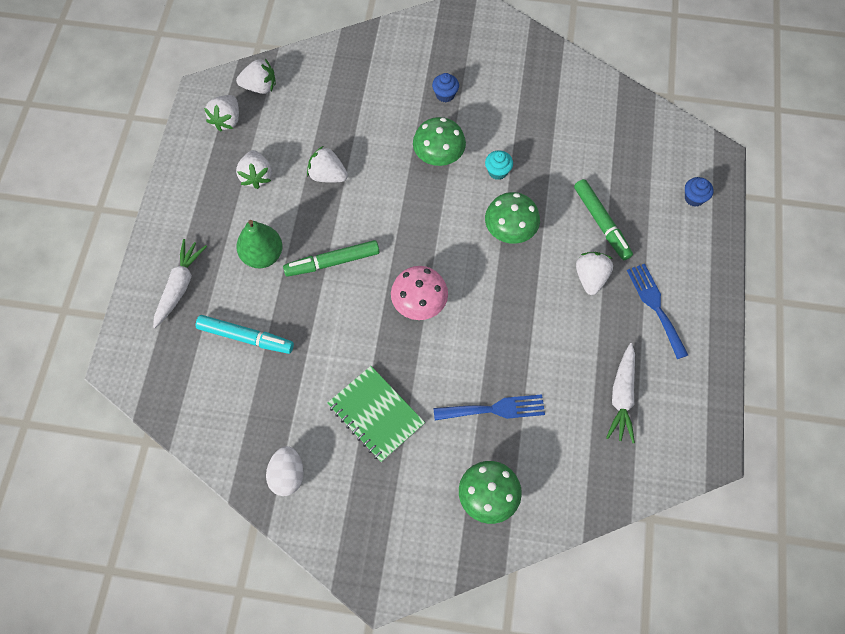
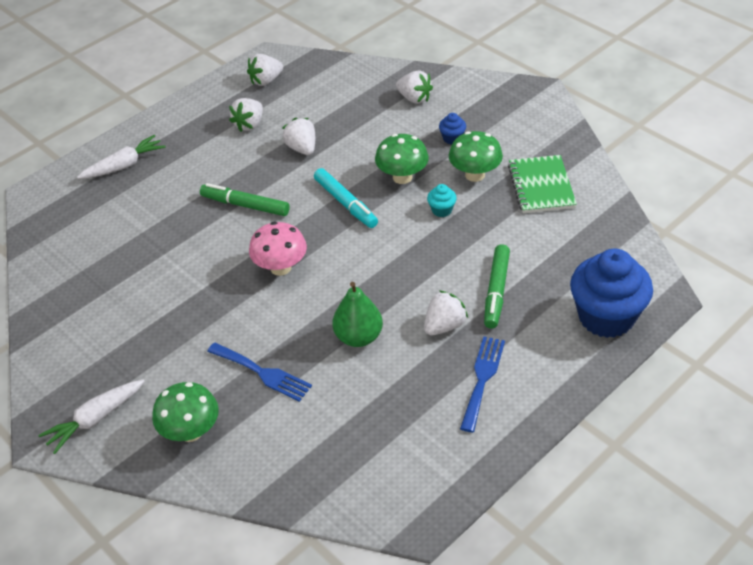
camera: 40 degrees right, 20 degrees down
(245, 337) = (133, 220): turquoise marker -> turquoise marker (345, 203)
(260, 87) = (312, 71): white strawberry -> white strawberry (414, 98)
(262, 255) = (200, 175): green pear -> green pear (358, 337)
(287, 475) = (65, 324): white egg -> none
(376, 414) = (169, 322): green notebook -> green notebook (541, 186)
(510, 231) = (408, 256): green mushroom -> green mushroom (475, 175)
(621, 396) = (380, 428): white carrot -> white carrot (95, 419)
(694, 198) = (606, 317): blue cupcake -> blue cupcake, size x2.45

